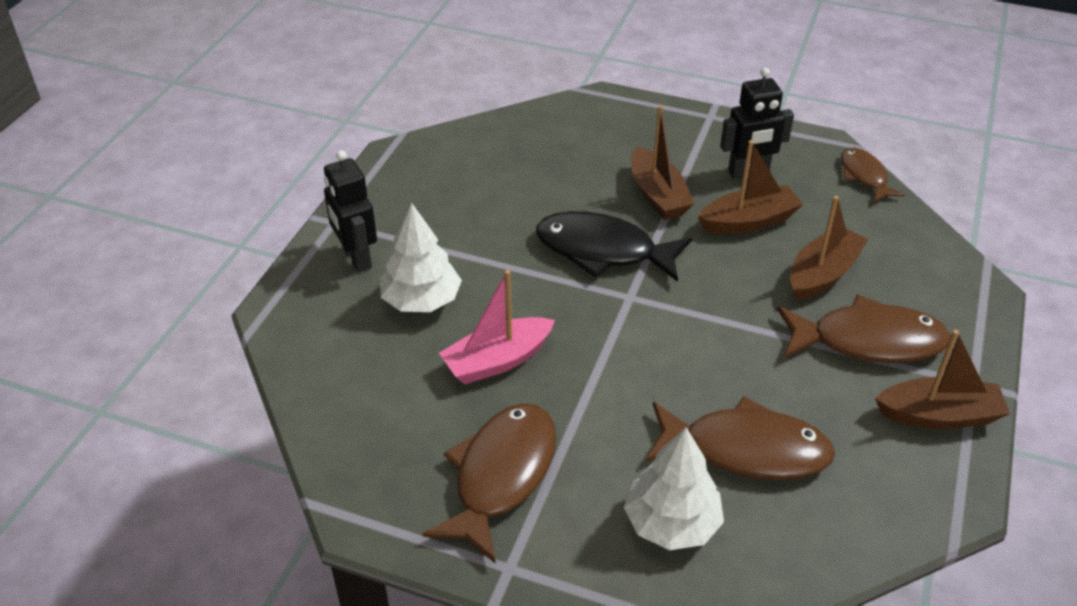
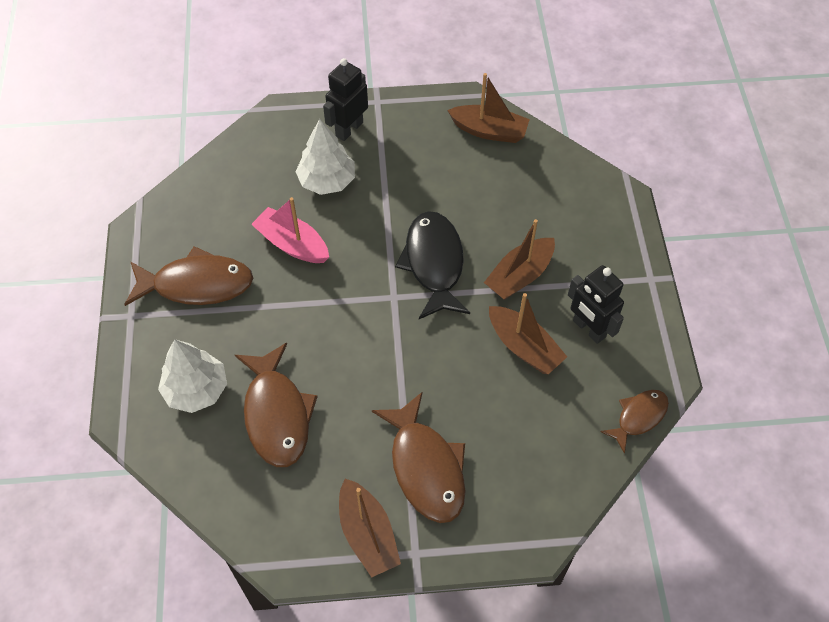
camera: 65 degrees right, 15 degrees up
(823, 274) = (488, 416): brown boat -> brown boat (489, 131)

